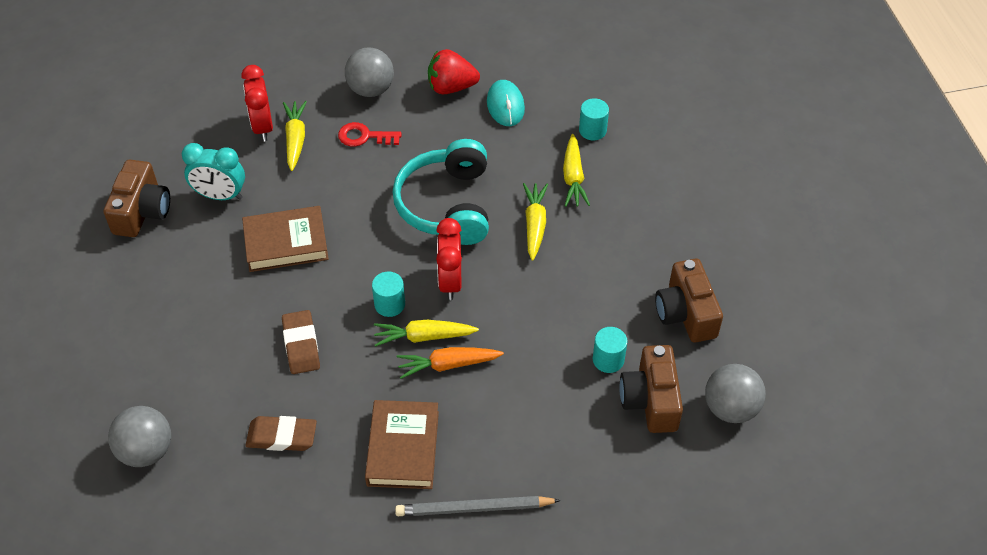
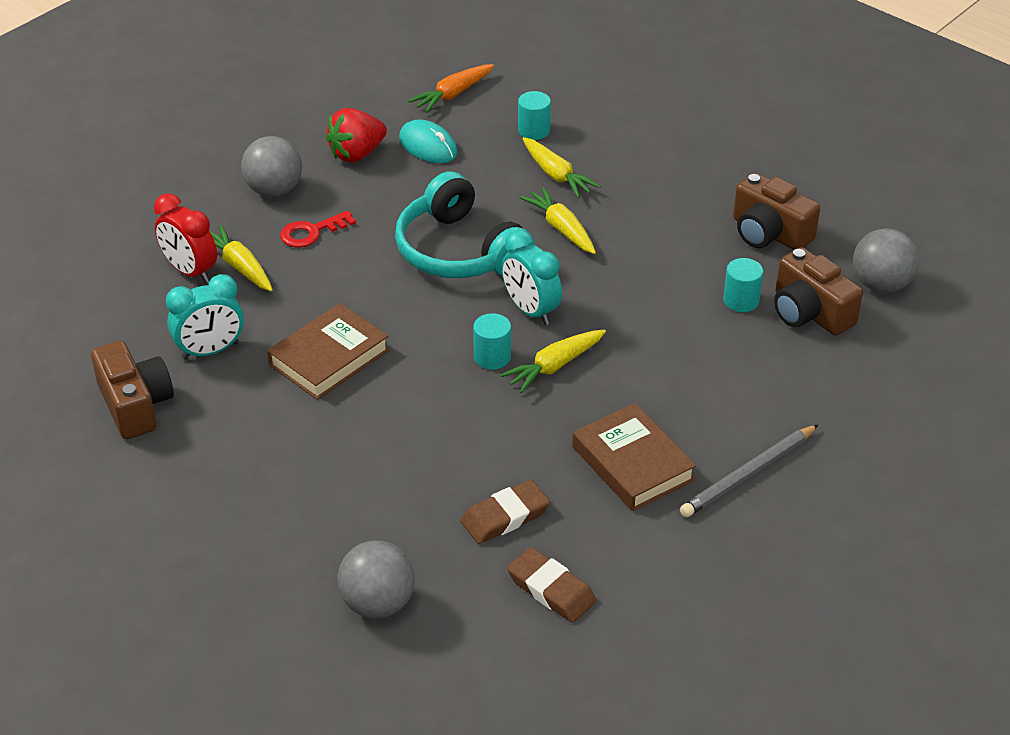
camera: 35 degrees left, 10 degrees down
(301, 345) = (440, 433): brown eraser -> brown eraser (551, 589)
(448, 365) = (602, 377): orange carrot -> orange carrot (453, 95)
(450, 281) = (531, 310): red clock -> turquoise clock

